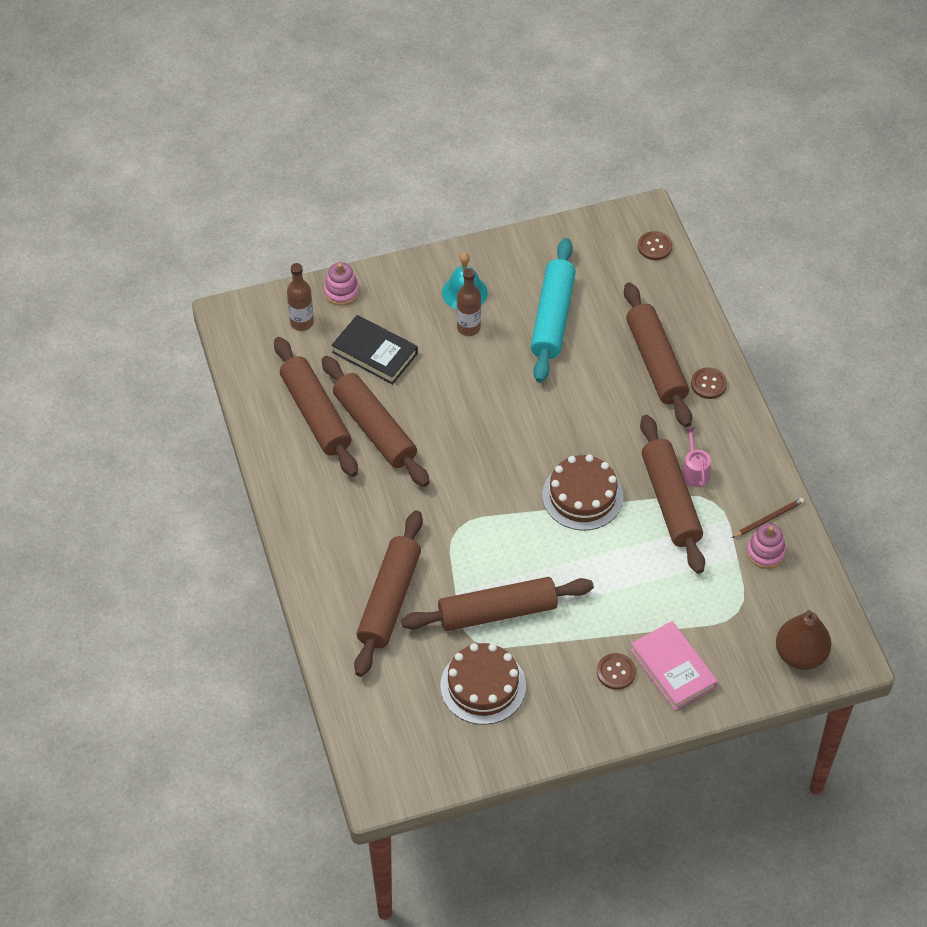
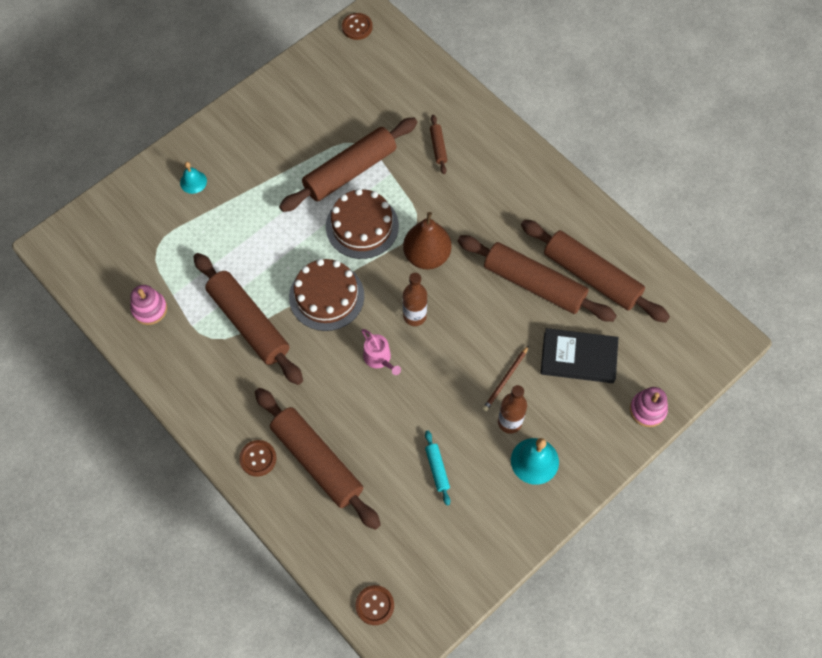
camera: 155 degrees right, 10 degrees up
(302, 322) = (661, 360): brown bottle -> brown bottle (414, 316)
(389, 600) = (438, 147): brown rolling pin -> brown rolling pin, size x0.42
(483, 686) = (333, 113): brown cake -> brown cake (362, 226)
(552, 317) = (437, 469): turquoise rolling pin -> turquoise rolling pin, size x0.42
(616, 672) = (237, 162): brown button -> brown button (357, 27)
(673, 668) = (193, 182): pink book -> turquoise bell
(694, 471) = (238, 361): pink watering can -> pink watering can (379, 358)
(768, 519) = (156, 341): brown pencil -> brown pencil (505, 380)
(800, 654) = (94, 232): brown pear -> brown pear (427, 256)

